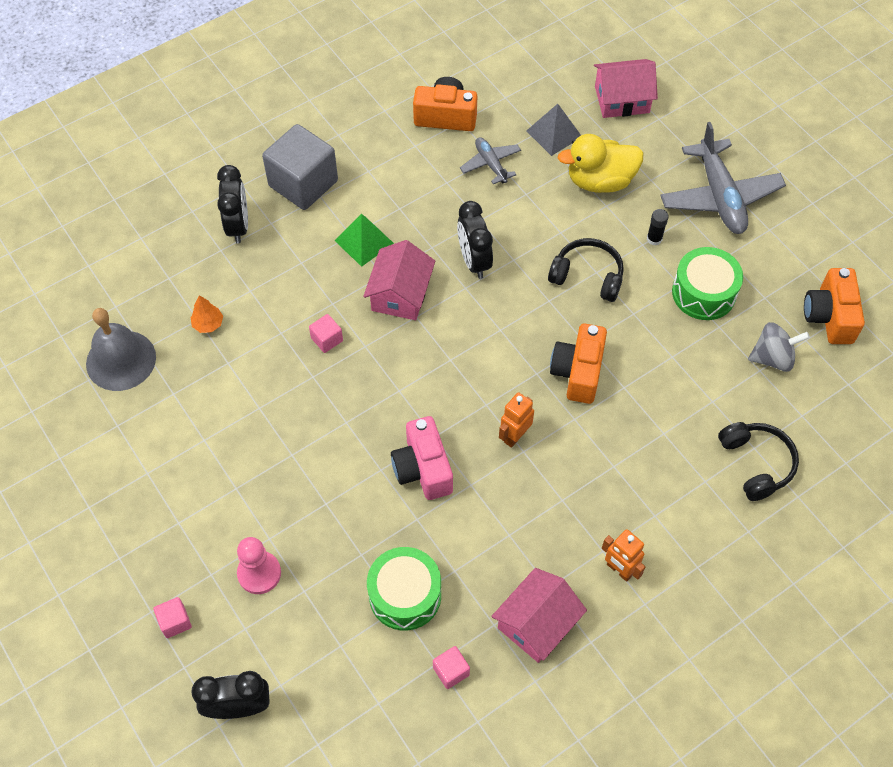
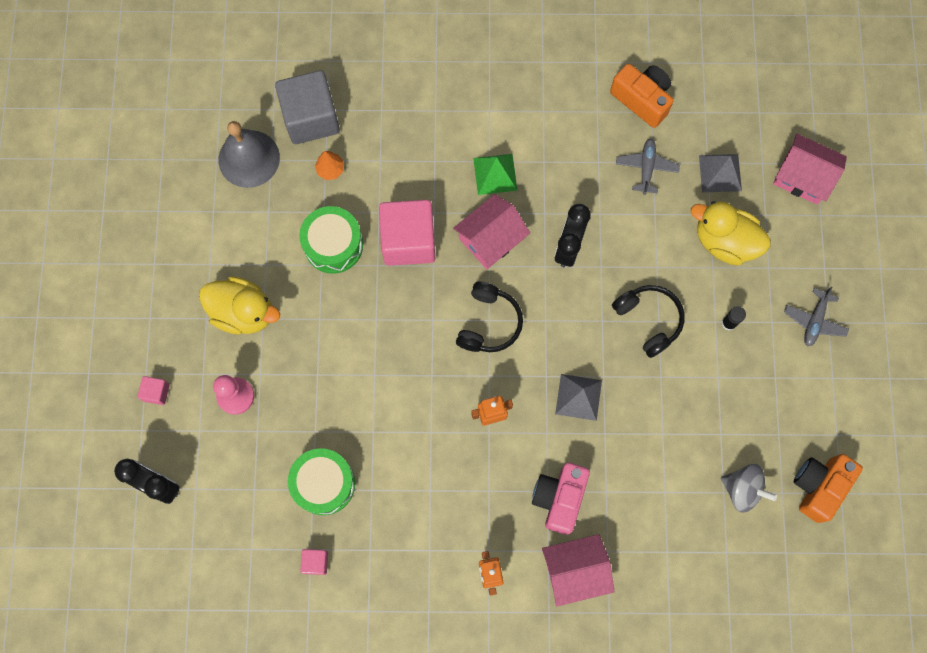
camera: 35 degrees right, 15 degrees up
(212, 494) = (244, 312): none -> yellow duck
(238, 226) = (408, 97): black clock -> none
(303, 183) = (484, 90): grey cube -> grey cube (311, 118)
(327, 339) = (408, 241): pink cube -> pink cube, size x2.31
(423, 469) = (405, 395): pink camera -> pink camera (559, 498)
(537, 623) = (400, 571): pink house -> pink house (575, 570)
(578, 372) = (578, 397): orange camera -> grey pyramid
(703, 293) = (731, 397): green drum -> green drum (333, 245)
(719, 196) = (814, 321): grey plane -> grey plane, size x0.53
(756, 463) = (658, 565): black headphones -> black headphones (489, 323)

